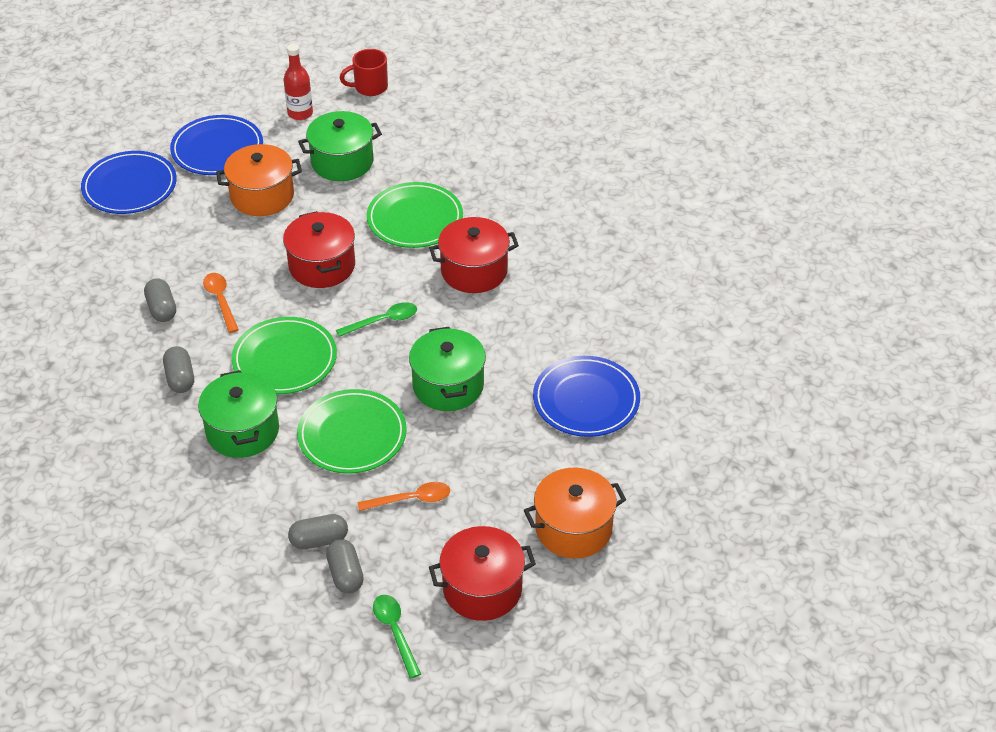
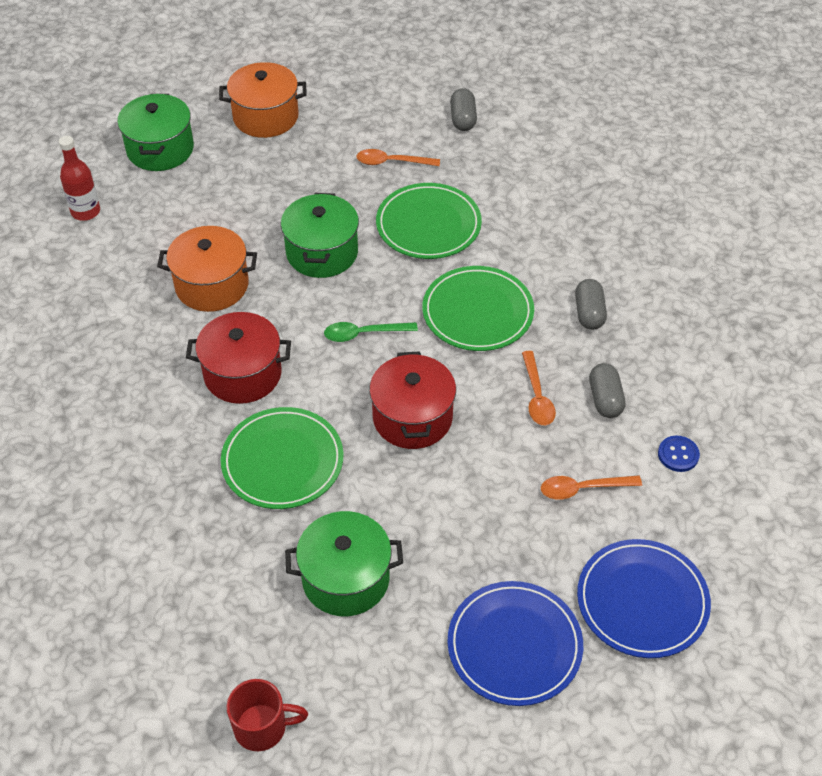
camera: 165 degrees left, 5 degrees up
(100, 280) = (678, 455): none -> blue button
(177, 243) = (582, 489): none -> orange spoon
(242, 431) = (531, 248): green pot -> green pot (160, 149)
(262, 196) = (465, 542): orange pot -> orange pot (212, 285)
(300, 113) = (381, 693): red bottle -> red bottle (85, 212)
(319, 540) = (479, 146): grey capsule -> none
(395, 632) = (434, 77): green spoon -> none
(482, 589) = (357, 91): red pot -> none
(586, 400) = (198, 214): blue plate -> none

